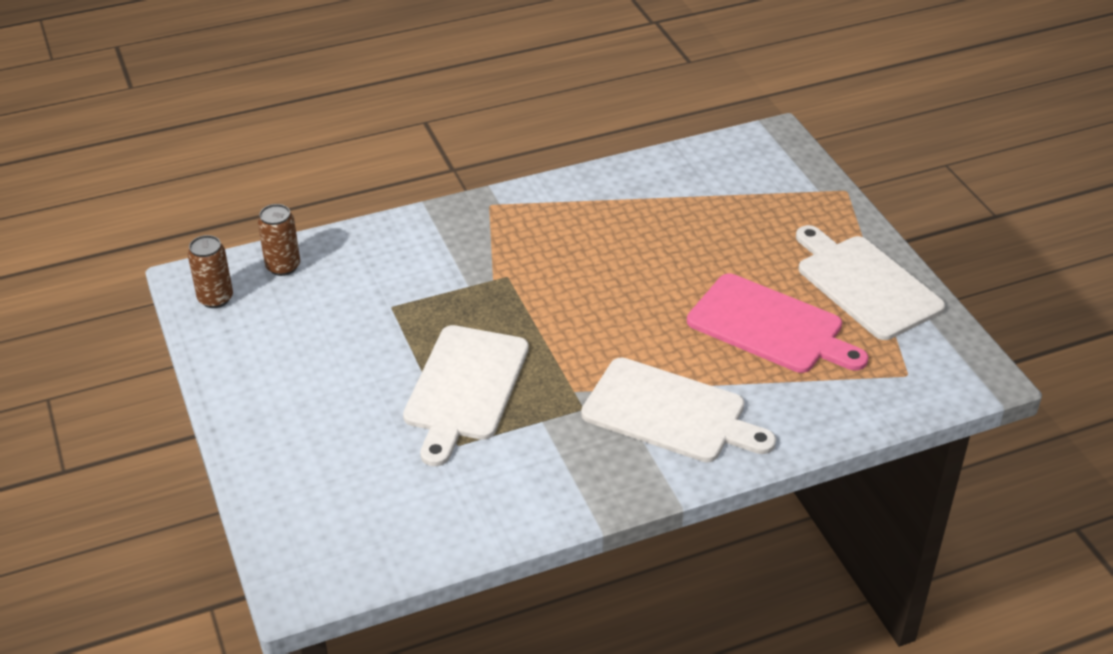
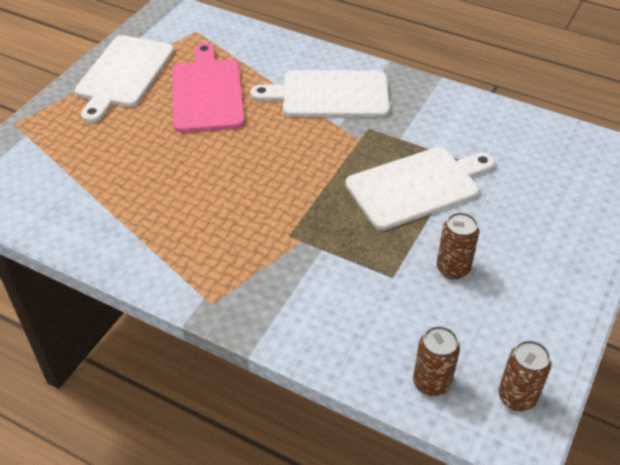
camera: 130 degrees left, 5 degrees up
(353, 345) = (453, 268): none -> brown can
(670, 413) = (329, 95): white cutting board -> white cutting board turned 75 degrees counterclockwise

